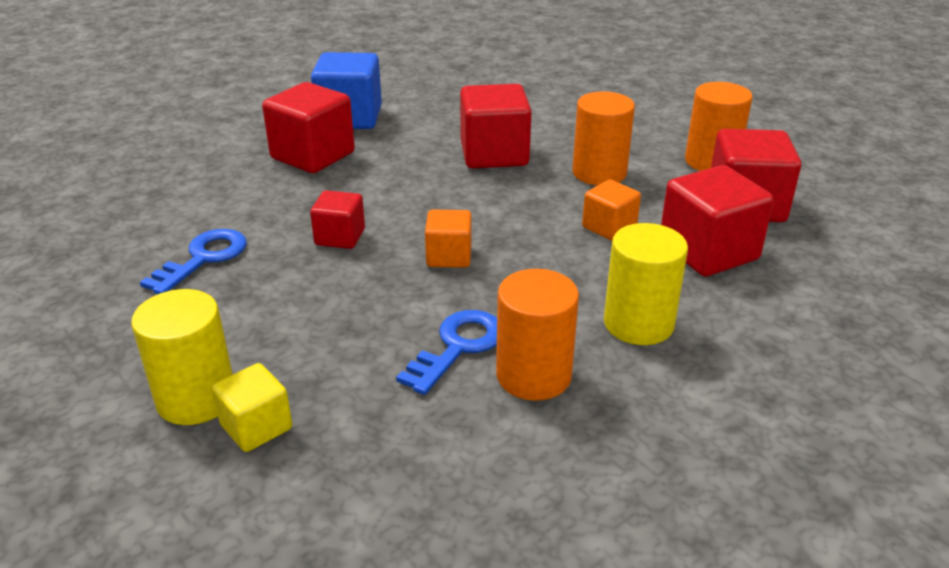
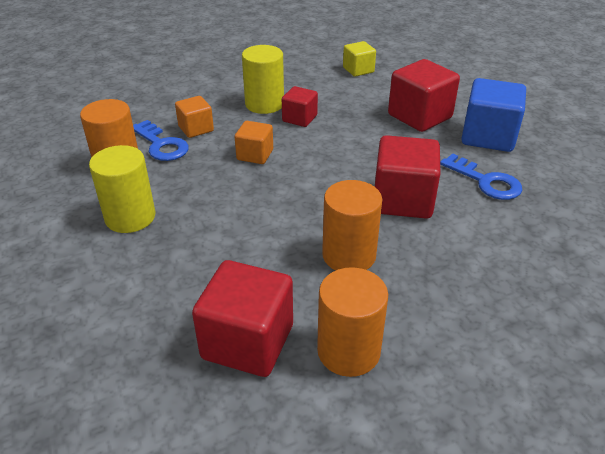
camera: 105 degrees right, 5 degrees up
(196, 398) = (179, 75): yellow cylinder -> yellow cylinder (264, 104)
(203, 258) = (297, 77): blue key -> blue key (486, 181)
(256, 427) = (148, 87): yellow cube -> yellow cube (358, 70)
(609, 227) = (254, 236): orange cube -> orange cube (196, 129)
(708, 251) = (188, 283): red cube -> none

